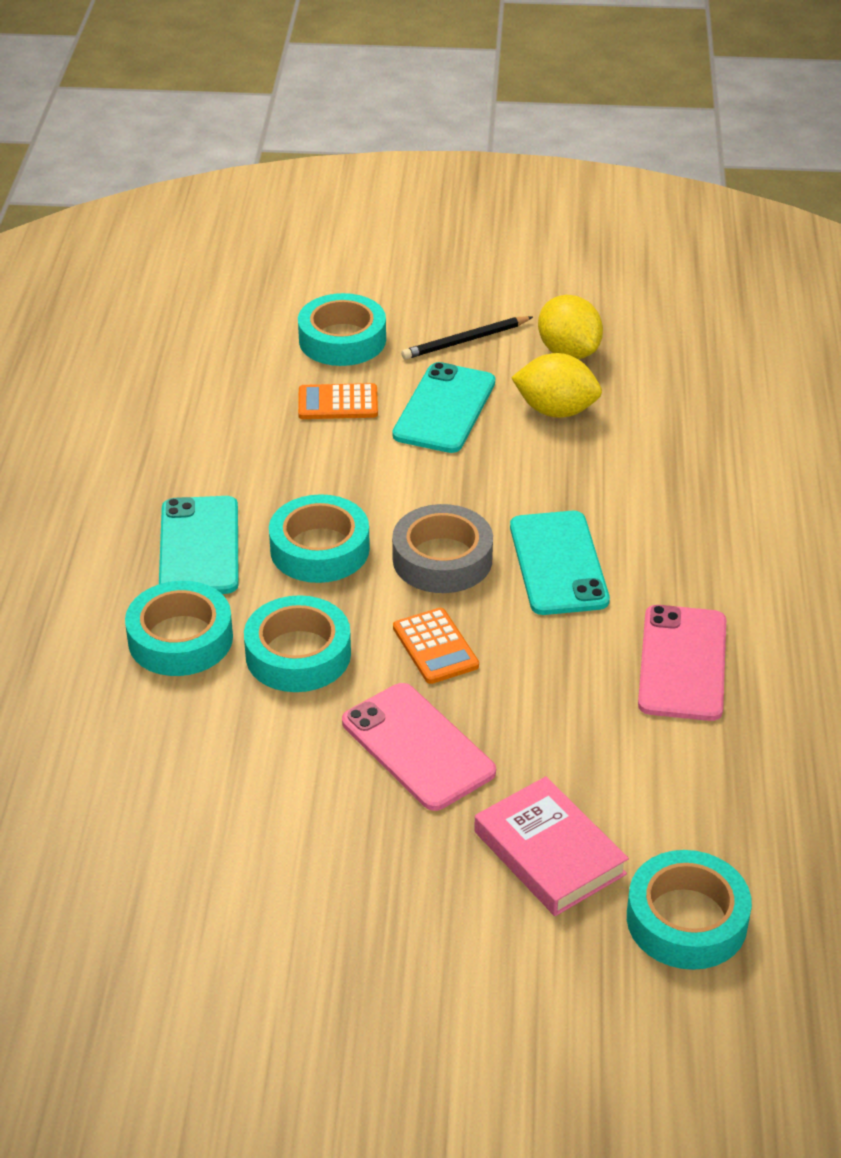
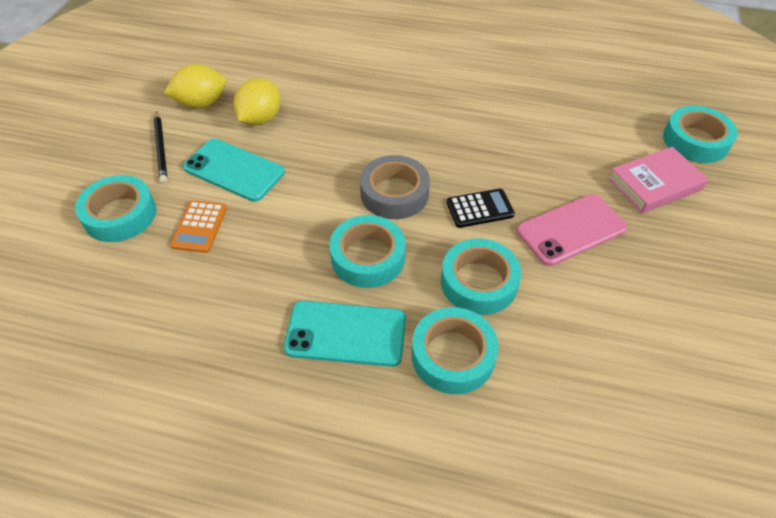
camera: 80 degrees left, 10 degrees up
(435, 647) = (479, 209): orange calculator -> black calculator
(558, 563) = (411, 142): turquoise phone -> none
(682, 663) = (505, 108): pink phone -> none

